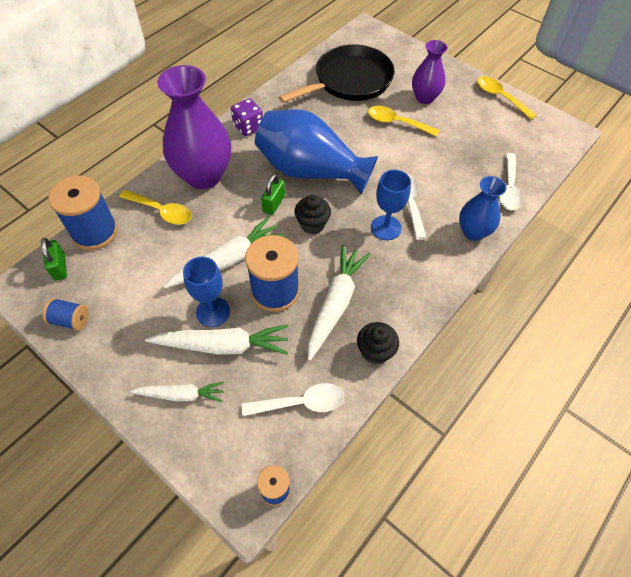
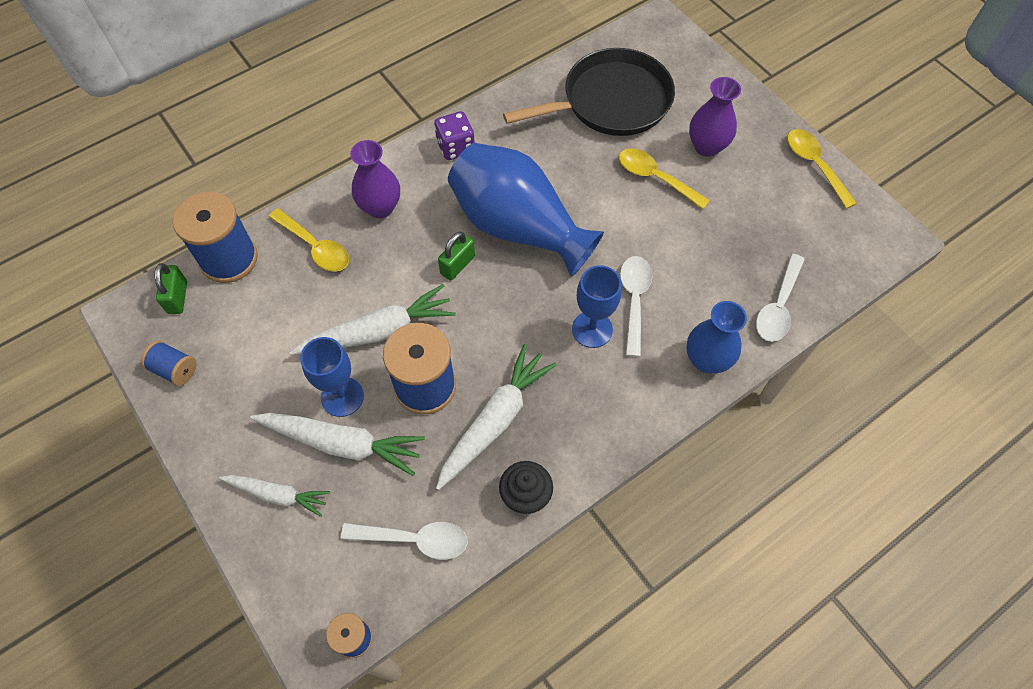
camera: 15 degrees right, 5 degrees up
(204, 176) = (380, 207): purple vase -> purple vase, size x0.57
(312, 224) = (498, 304): black cupcake -> none

